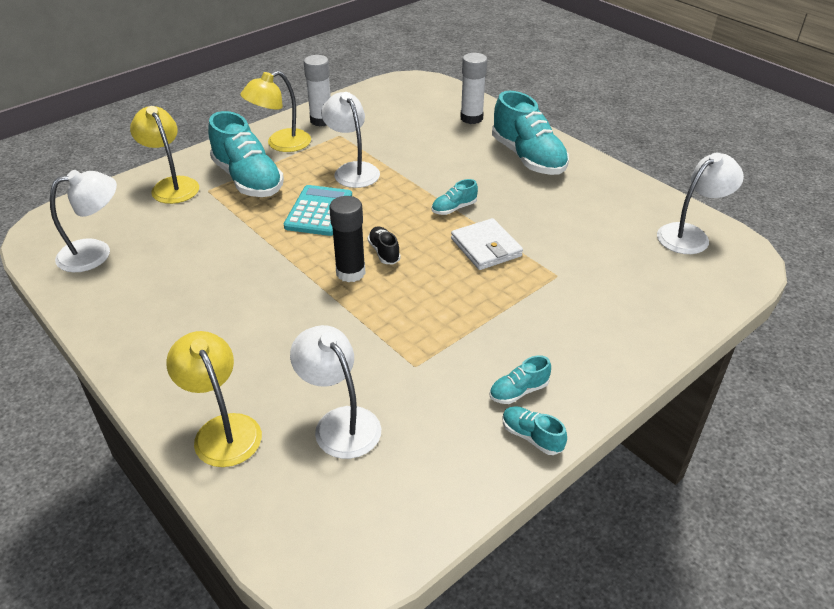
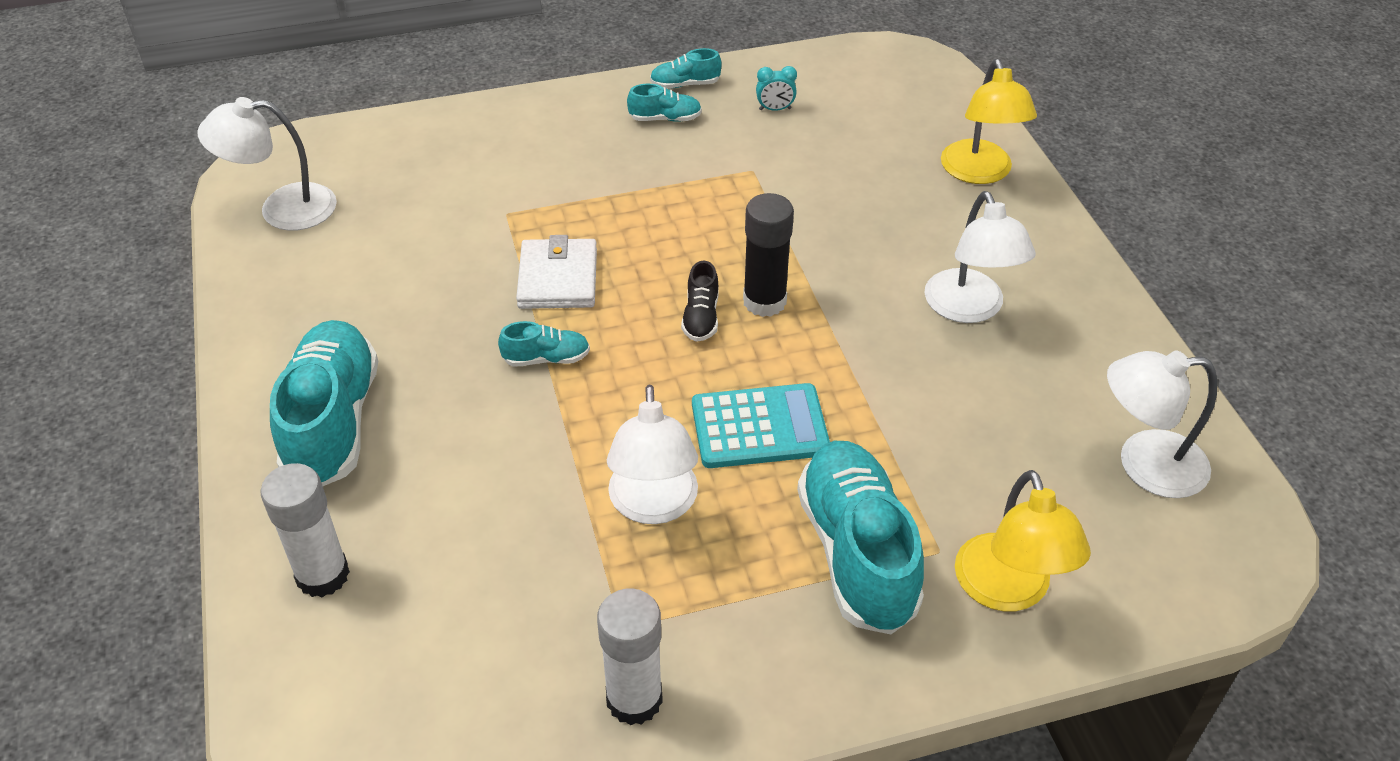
camera: 155 degrees left, 5 degrees up
(281, 144) = (757, 643): yellow lamp -> none
(319, 211) = (759, 427): turquoise calculator -> turquoise calculator turned 135 degrees counterclockwise
(340, 422) = (858, 145): white lamp -> white lamp (969, 309)
(433, 437) = (775, 109): none -> turquoise clock
(531, 437) = (685, 84): turquoise shoe -> turquoise shoe turned 105 degrees clockwise

